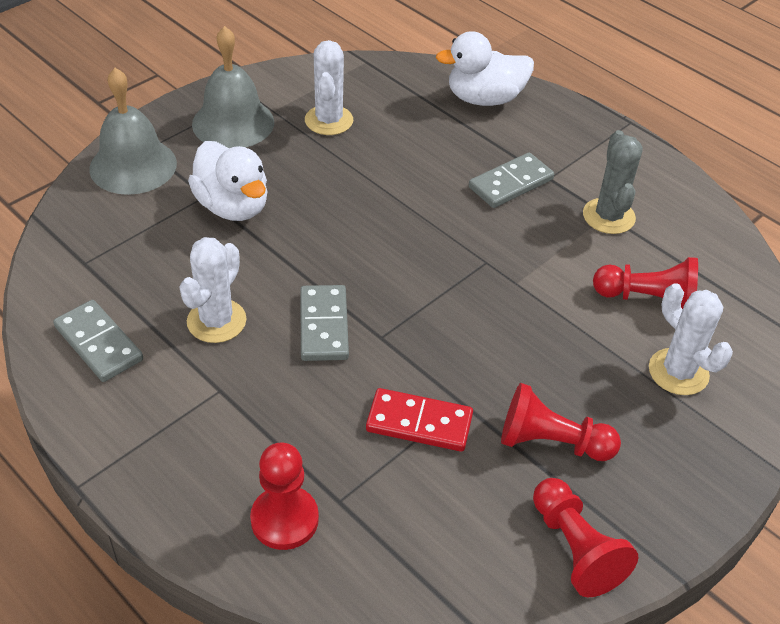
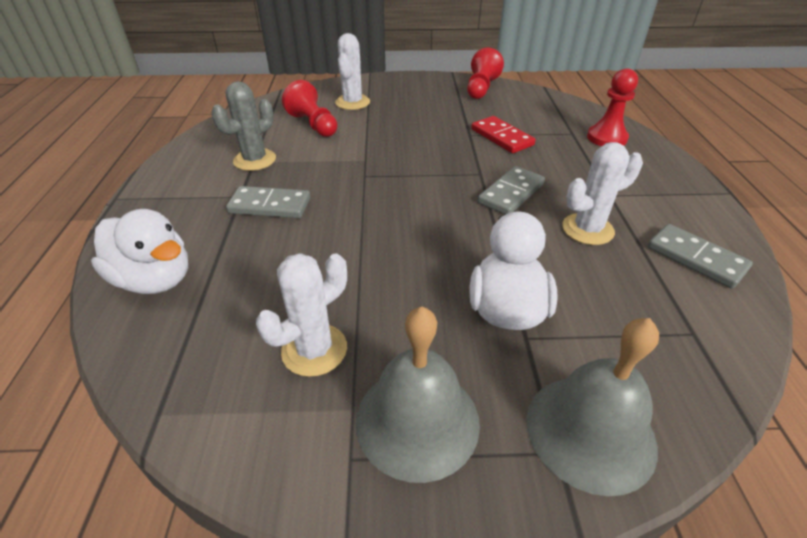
camera: 135 degrees left, 5 degrees down
(98, 343) = (696, 258): grey domino -> grey domino turned 45 degrees counterclockwise
(551, 442) = (446, 109): red pawn -> none

